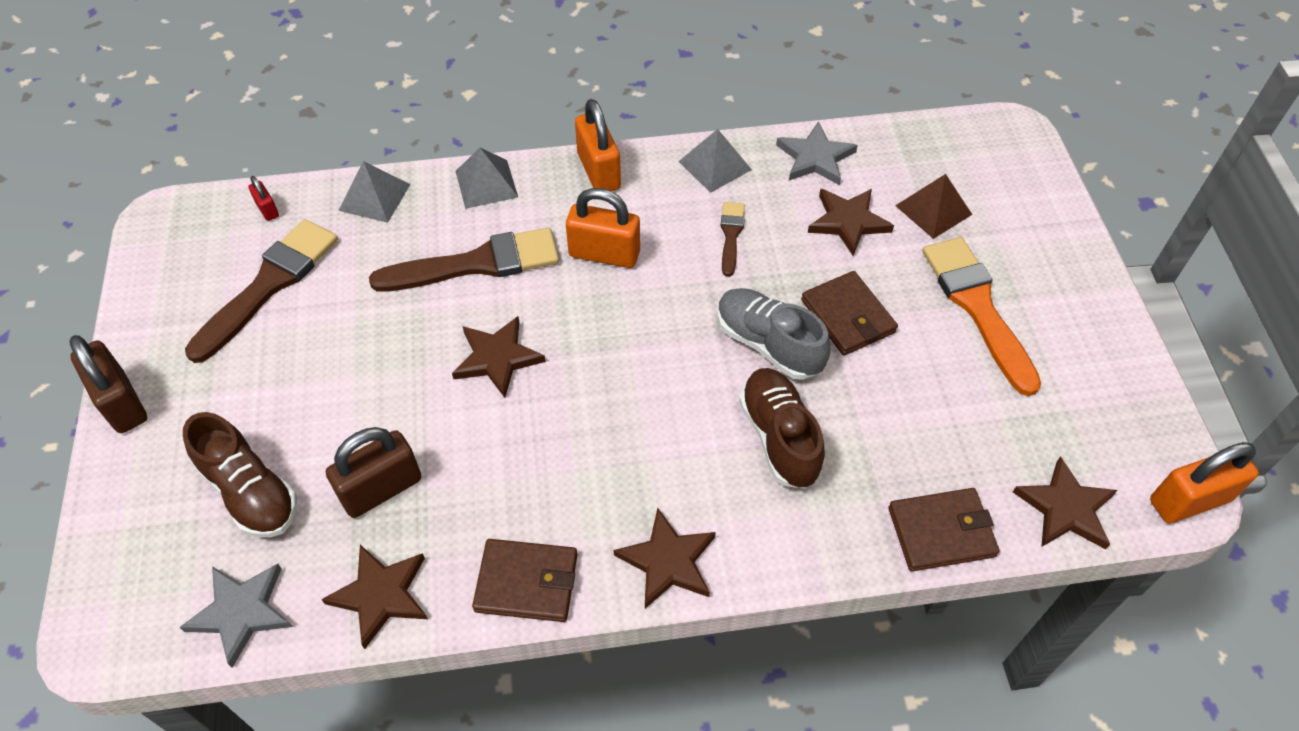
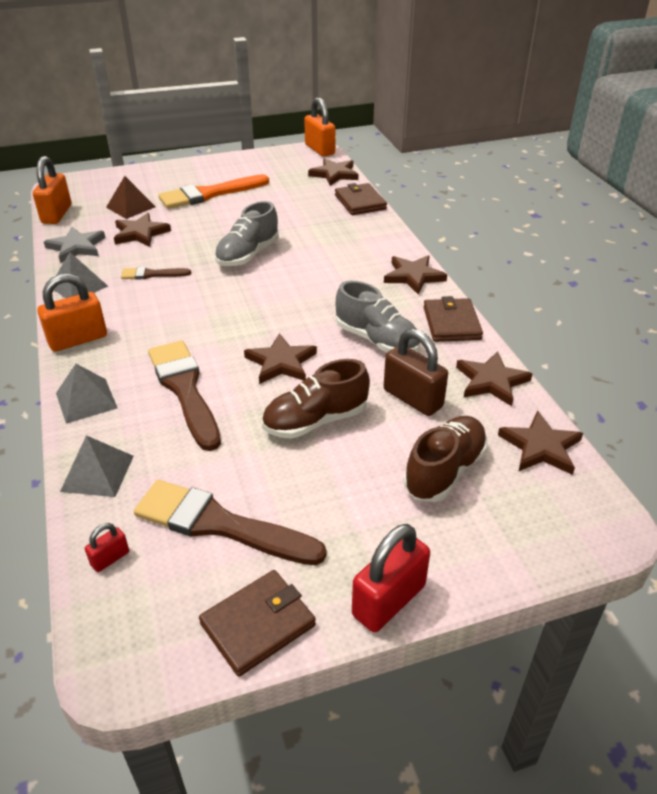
camera: 100 degrees left, 15 degrees down
(122, 403) = (388, 600): brown padlock -> red padlock
(241, 612) = (540, 447): grey star -> brown star
(513, 473) = (377, 340): none -> grey shoe
(604, 254) = (171, 326): orange padlock -> orange padlock (57, 214)
(779, 437) = (317, 247): brown shoe -> brown shoe (315, 421)
(847, 316) = (221, 231): brown wallet -> brown wallet (258, 624)

